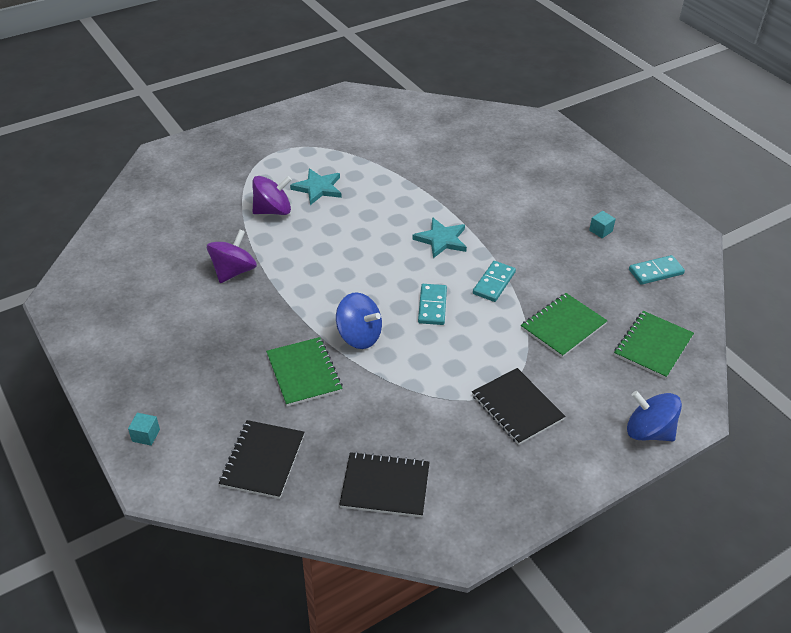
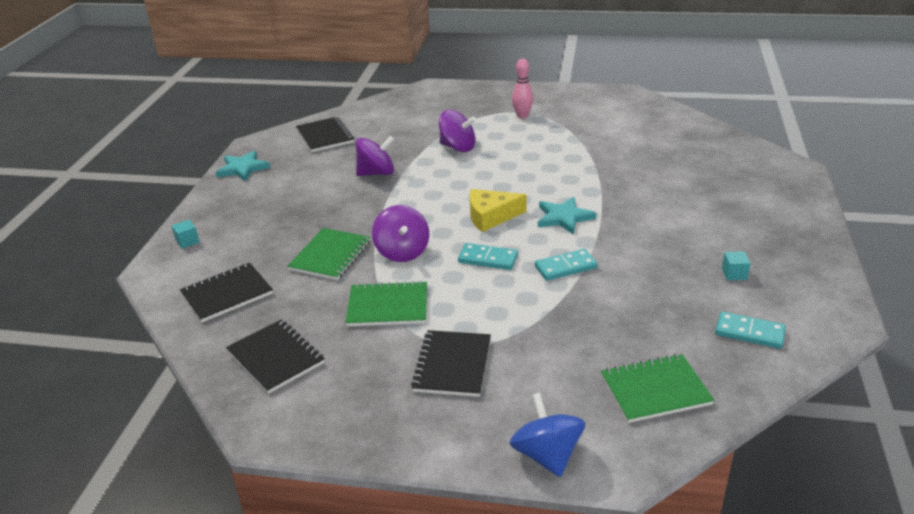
camera: 45 degrees right, 10 degrees down
(125, 255) = (325, 136): none -> black notebook
(288, 153) = (522, 116): none -> pink bowling pin
(318, 188) = (512, 145): turquoise star -> turquoise star (243, 168)
(359, 336) = (402, 252): blue spinning top -> purple spinning top
(386, 266) = (491, 216): none -> yellow cheese
(432, 306) = (488, 259): turquoise domino -> turquoise domino turned 60 degrees clockwise
(563, 326) = (584, 328): green notebook -> green notebook (388, 306)

